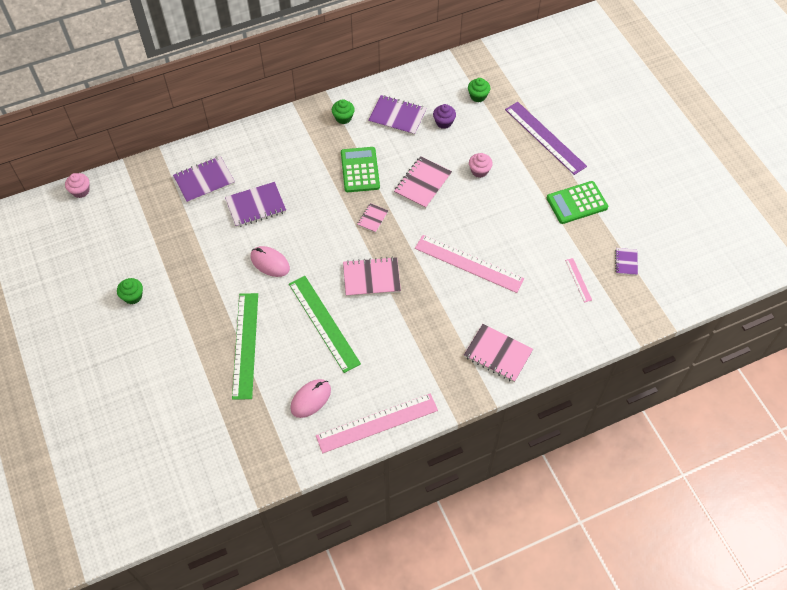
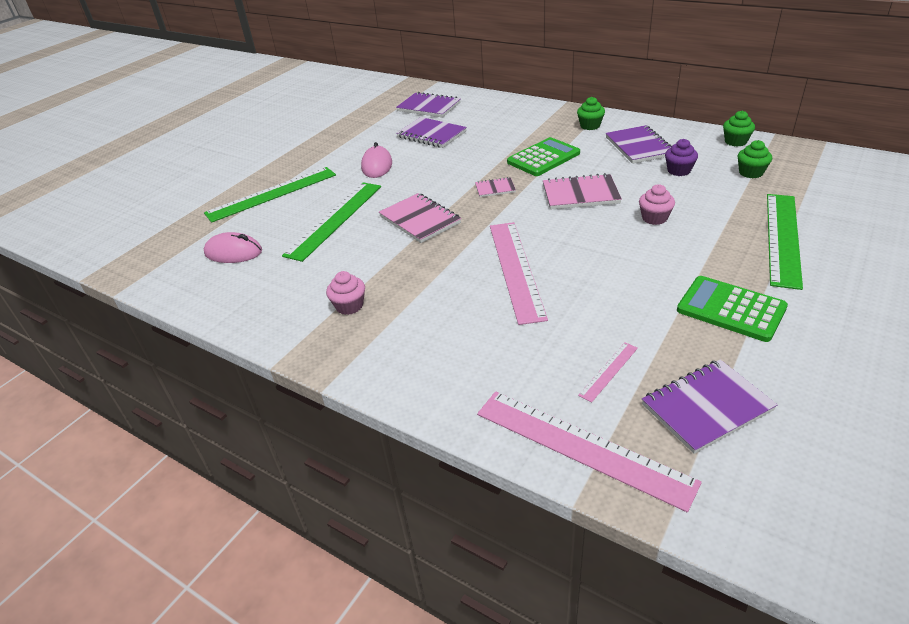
camera: 60 degrees right, 20 degrees down
(80, 191) = (359, 78): pink cupcake -> pink cupcake (349, 306)
(133, 296) = (279, 131): green cupcake -> green cupcake (735, 141)
(377, 423) = (230, 306): pink ruler -> pink ruler (582, 446)
(497, 354) = (406, 353): pink notebook -> none
(545, 137) = (782, 238): purple ruler -> green ruler
(626, 262) = (706, 407): purple notebook -> purple notebook, size x1.83

